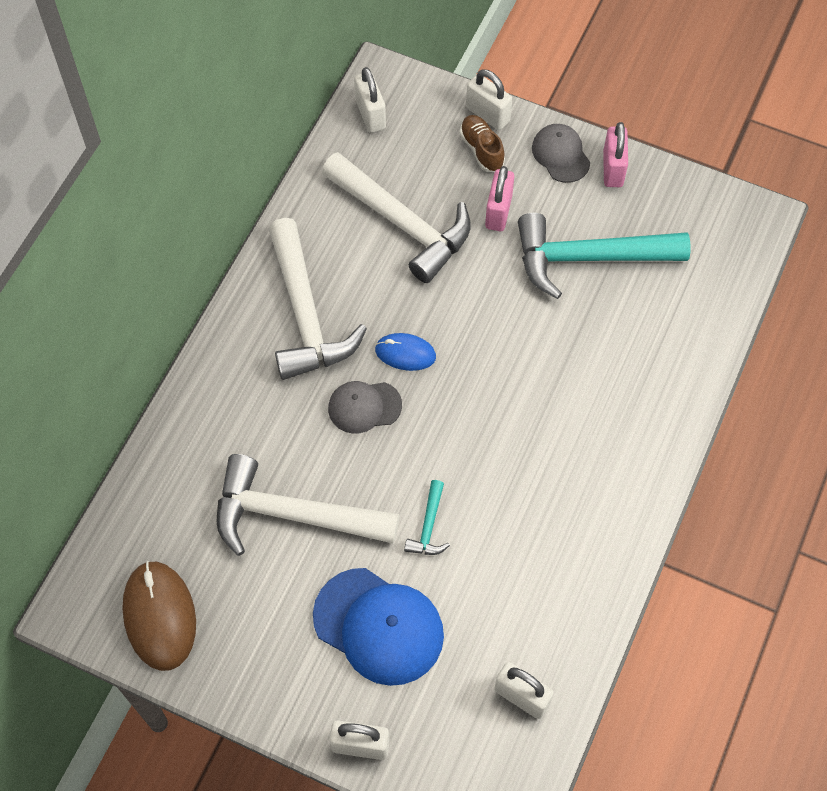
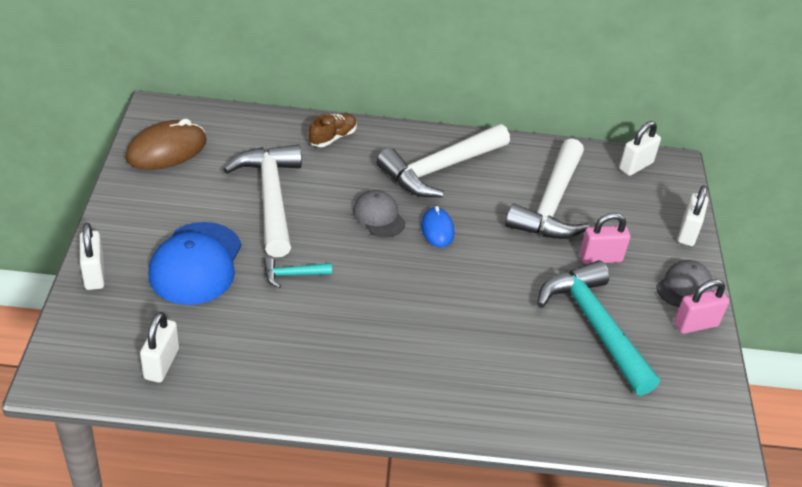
camera: 65 degrees right, 20 degrees down
(481, 149) = (652, 236): brown shoe -> brown shoe (332, 137)

